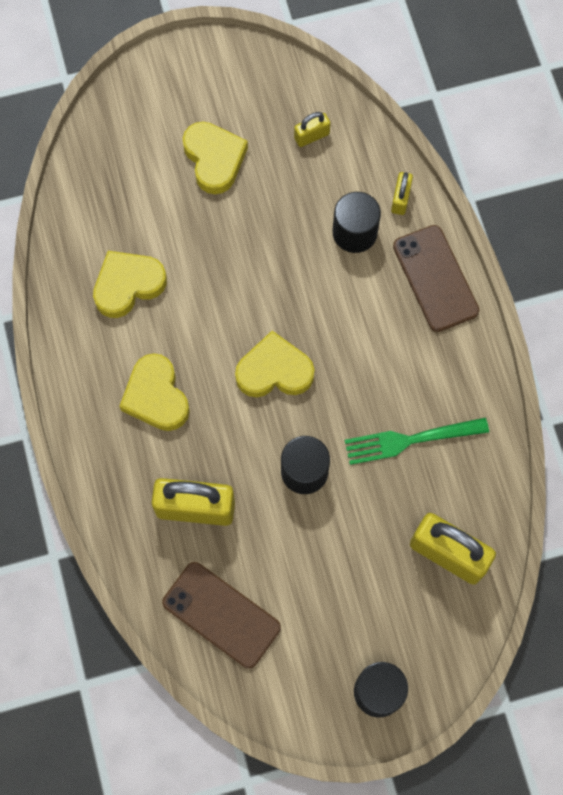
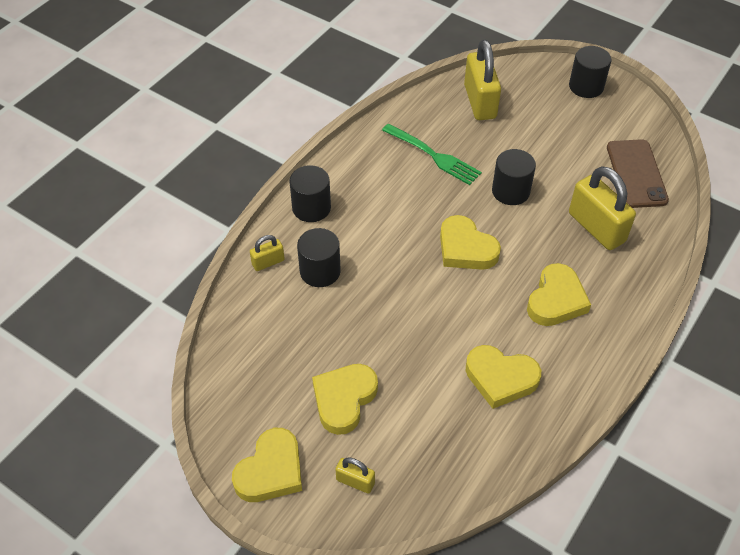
camera: 130 degrees left, 20 degrees down
(201, 71) = (271, 470): none -> yellow heart
(311, 136) = (264, 349): yellow padlock -> yellow padlock (355, 481)
(435, 278) = (311, 208): brown phone -> black cylinder

